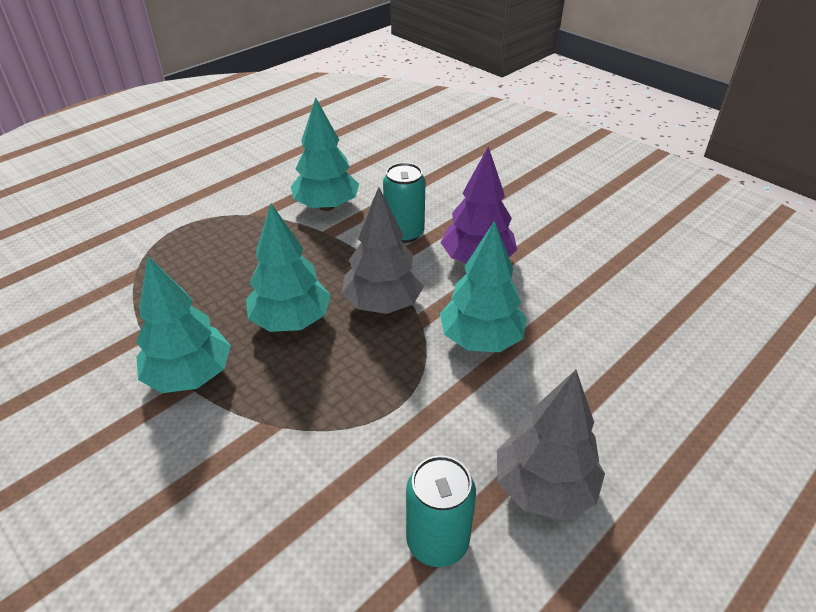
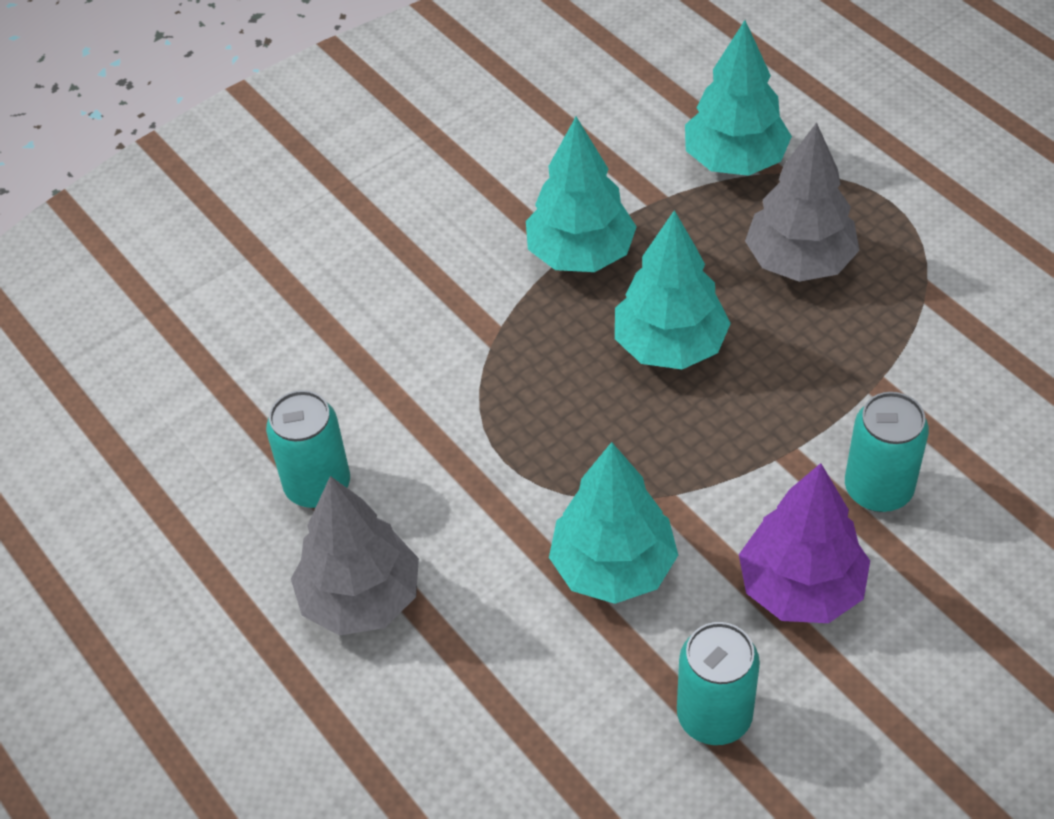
camera: 100 degrees right, 10 degrees up
(326, 206) = (956, 380): turquoise tree -> turquoise tree (735, 160)
(383, 304) = (699, 452): grey tree -> grey tree (799, 262)
(571, 291) = (714, 716): none -> turquoise can

